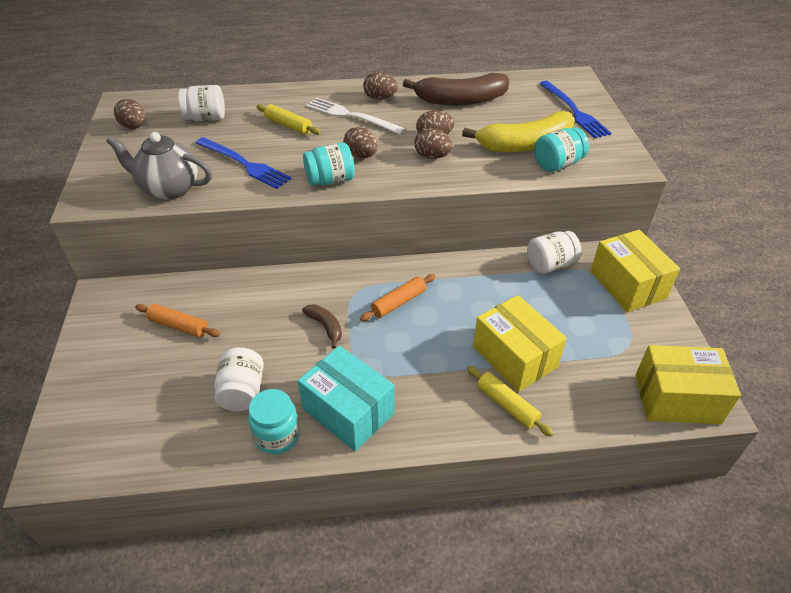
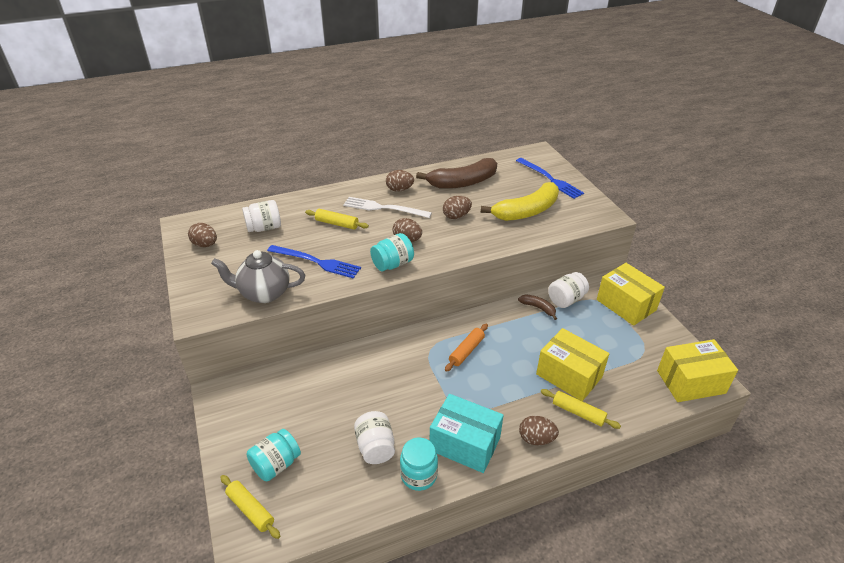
camera: 15 degrees left, 5 degrees down
(75, 429) = (250, 509): none -> yellow rolling pin
(179, 326) = (298, 405): orange rolling pin -> none
(325, 327) = (418, 382): brown banana -> brown banana (538, 308)
(432, 156) = (462, 232): brown egg -> brown egg (536, 439)
(557, 164) = (556, 223): turquoise jar -> turquoise jar (276, 464)

